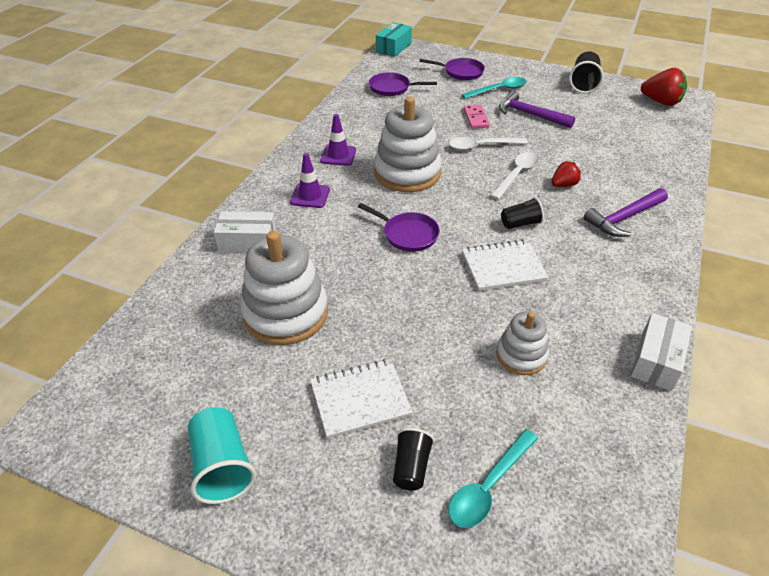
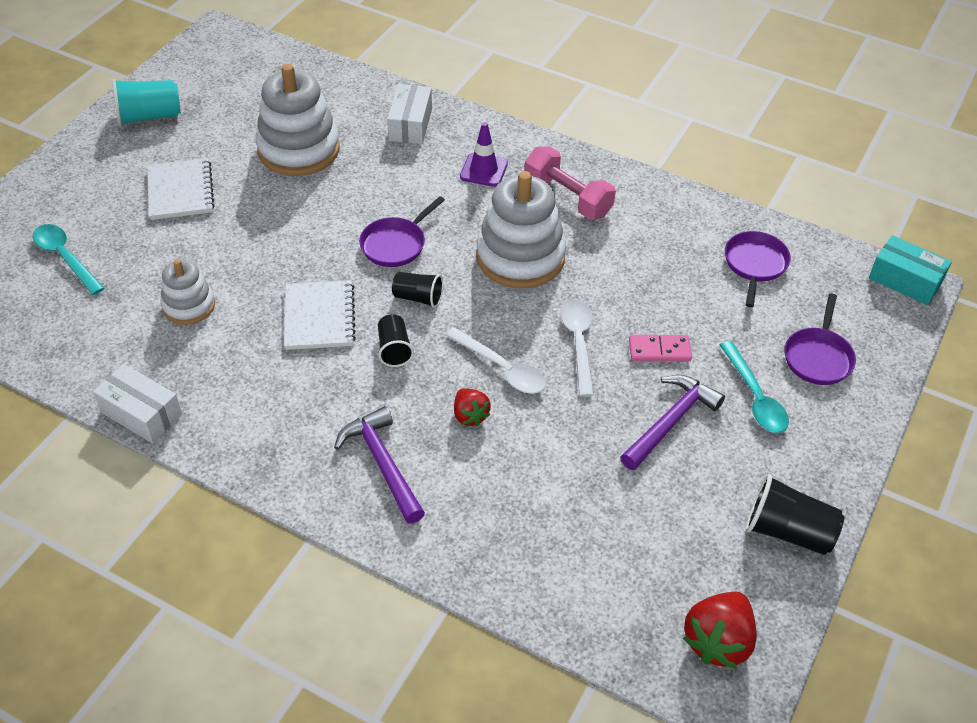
camera: 95 degrees right, 5 degrees up
(338, 155) = (568, 197): purple traffic cone -> pink dumbbell
(411, 467) = (102, 215): black cup -> black cup (418, 298)

